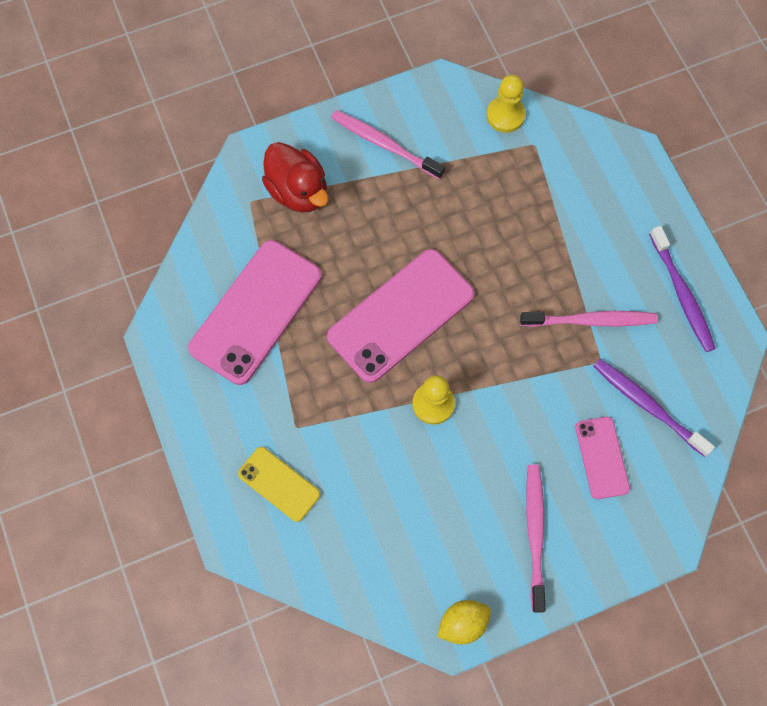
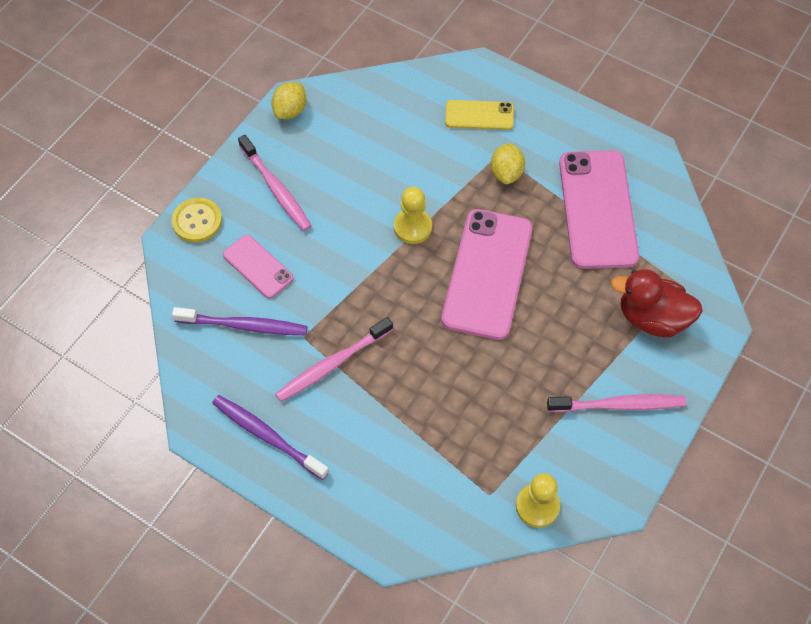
camera: 145 degrees right, 10 degrees down
(305, 402) = (506, 173): none -> yellow lemon
(633, 547) = (197, 221): none -> yellow button

